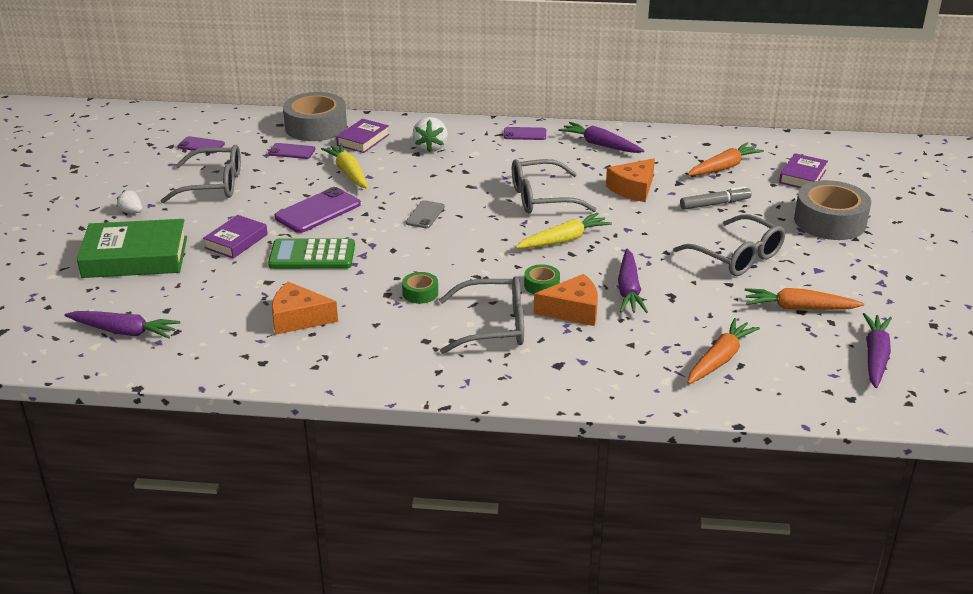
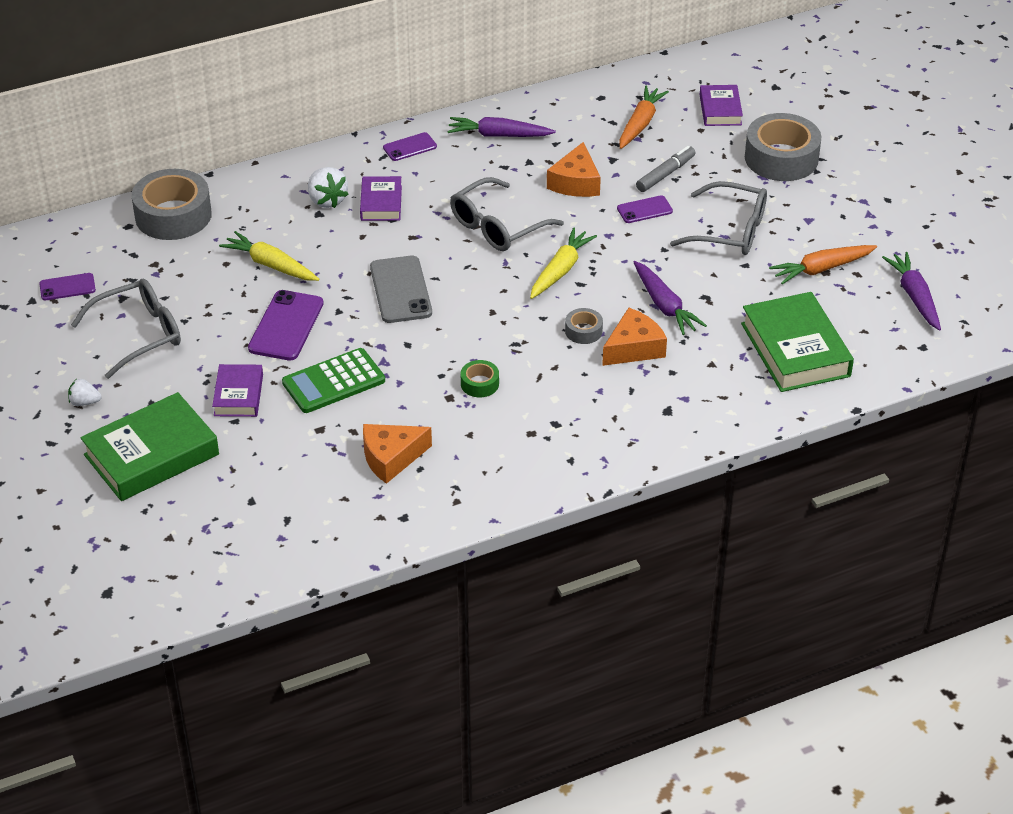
camera: 30 degrees left, 10 degrees up
(124, 331) = (235, 541): purple carrot -> none
(292, 151) = (180, 259): purple phone -> purple phone (644, 210)
(363, 140) = (244, 215): purple book -> purple book (381, 203)
(425, 215) = (400, 290): grey phone -> grey phone, size x1.72
(493, 326) = (578, 393): grey glasses -> none
(541, 285) = (583, 331): green tape -> grey tape
(720, 359) = (795, 350): orange carrot -> green book

